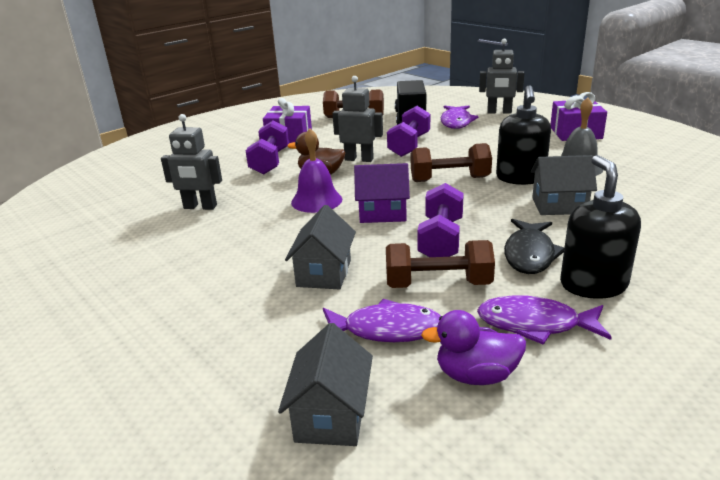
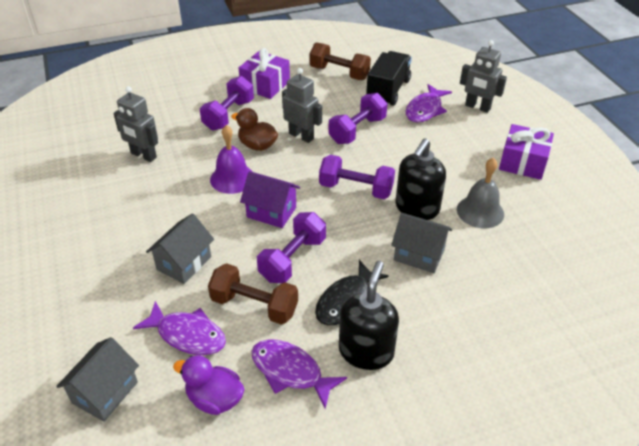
camera: 20 degrees right, 15 degrees up
(450, 179) = (356, 189): brown dumbbell -> purple dumbbell

